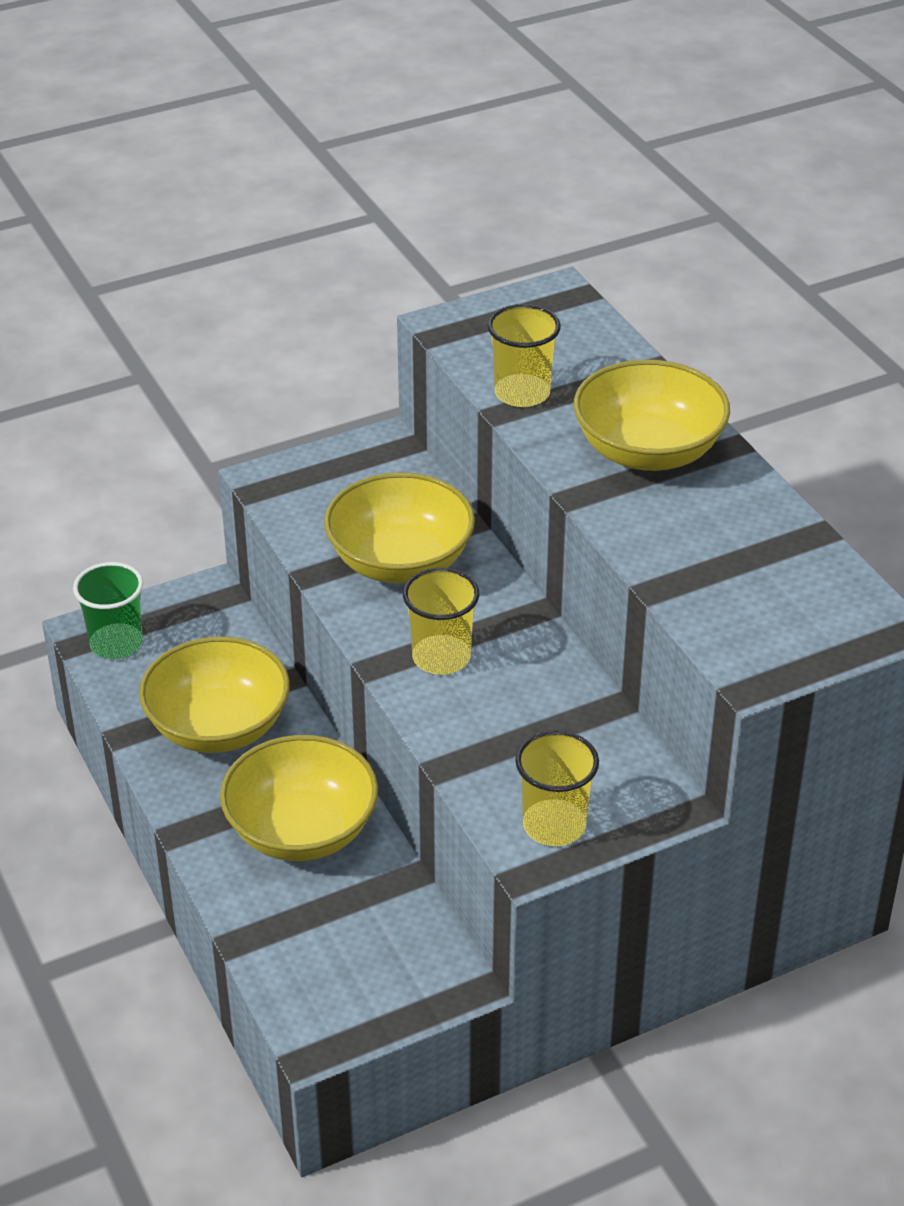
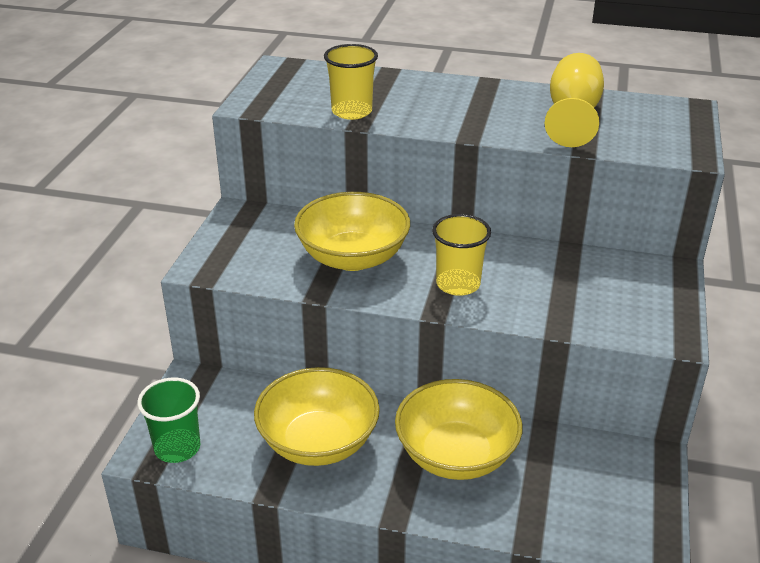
camera: 50 degrees left, 5 degrees down
(554, 825) = (651, 316): yellow cup -> none
(648, 451) = (460, 102): yellow bowl -> none
(729, 545) = (572, 116): none -> yellow goblet

